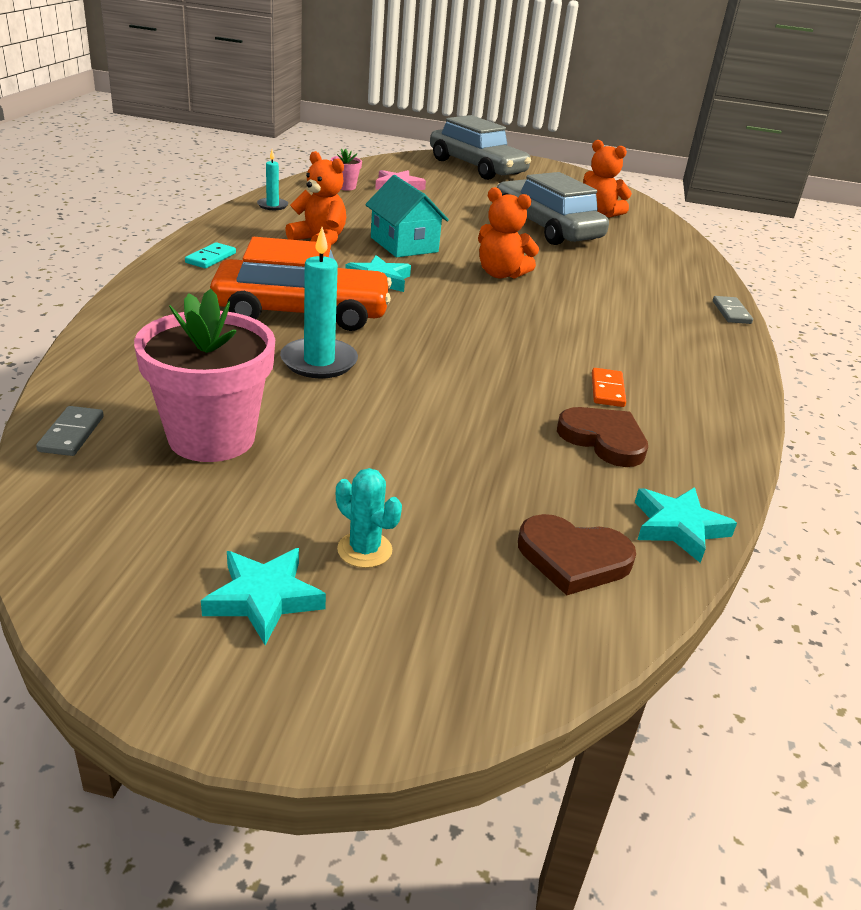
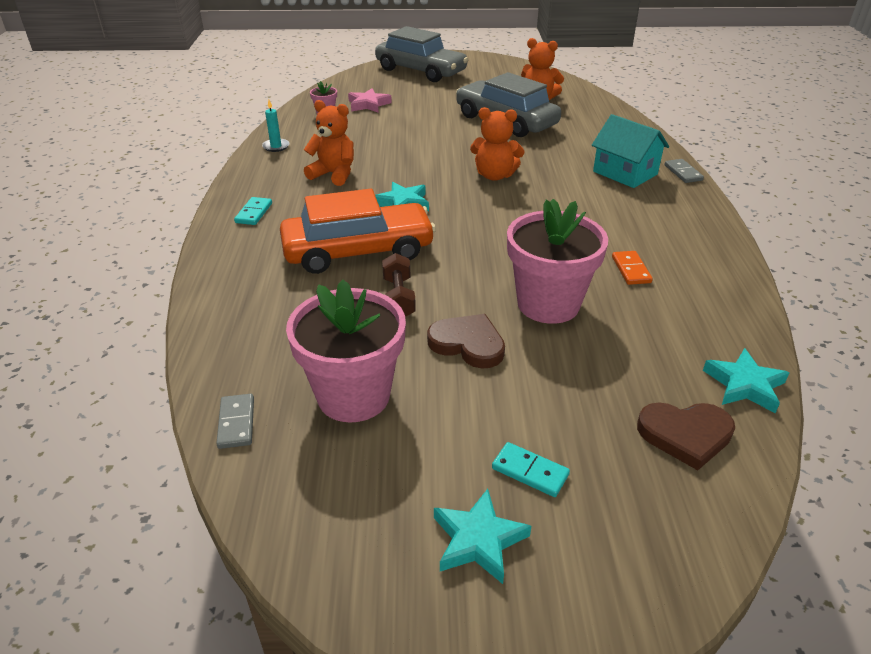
camera: 10 degrees left, 5 degrees up
(319, 362) = (398, 298): turquoise candle -> brown dumbbell
(364, 550) = (530, 471): turquoise cactus -> turquoise domino
(404, 245) = (404, 163): turquoise house -> turquoise house (625, 173)
(487, 402) = (548, 304): none -> pink flower pot
(604, 439) = (651, 317): brown heart -> brown heart (468, 344)

